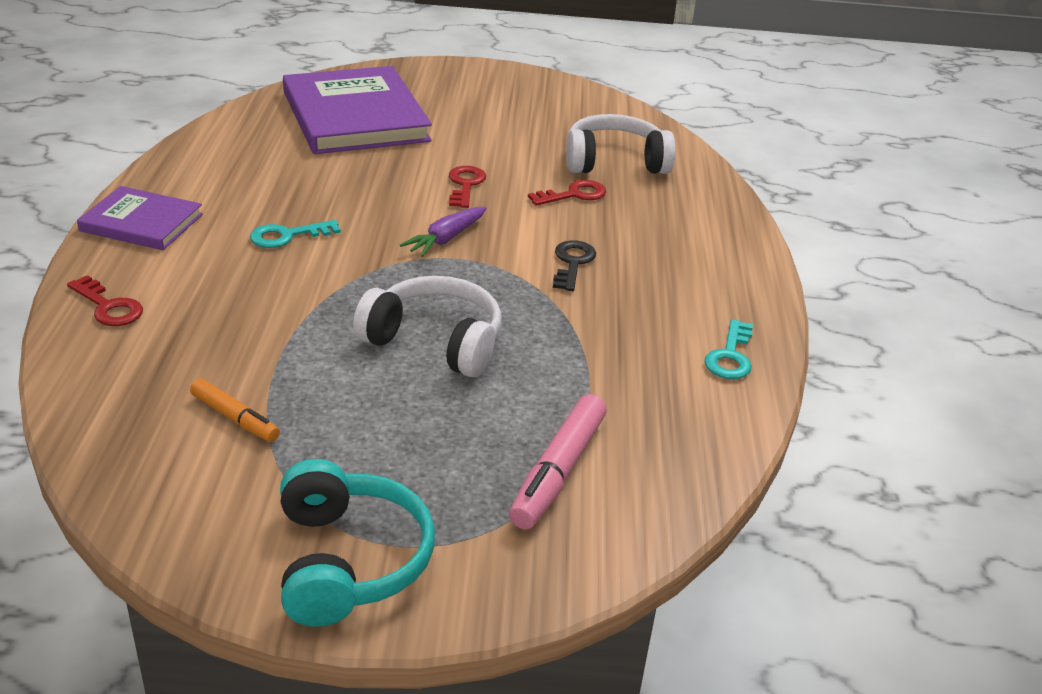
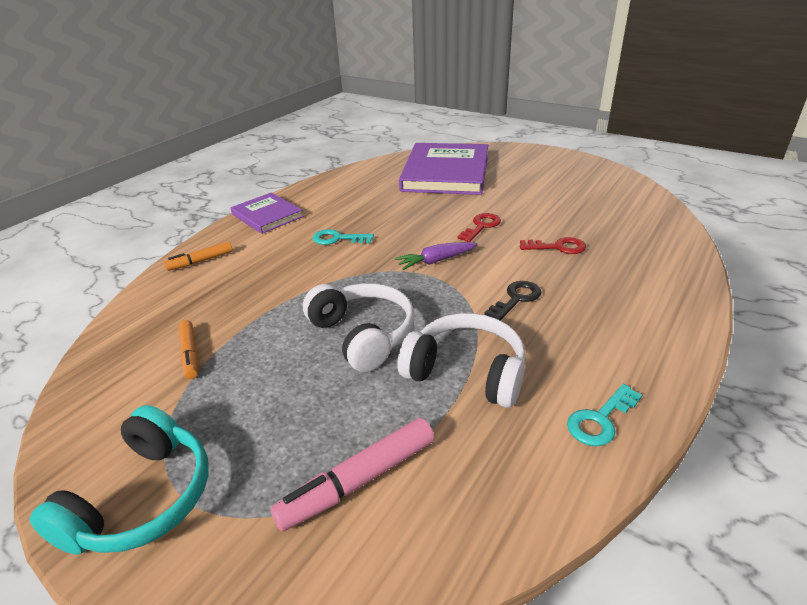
camera: 35 degrees right, 0 degrees up
(108, 307) = (200, 261): red key -> orange marker
(615, 162) = (610, 229): white headphones -> white headphones (466, 372)

